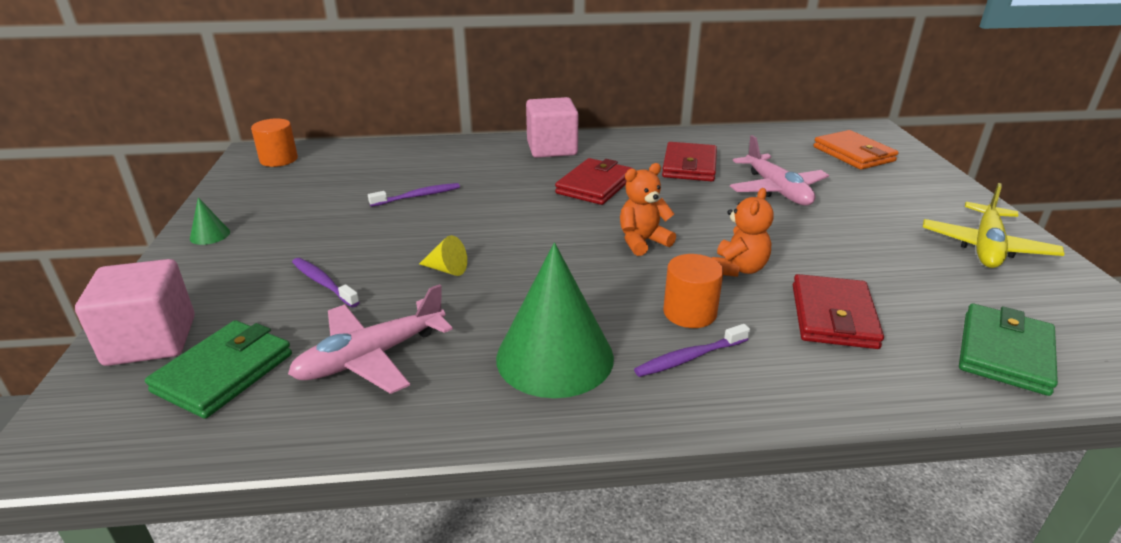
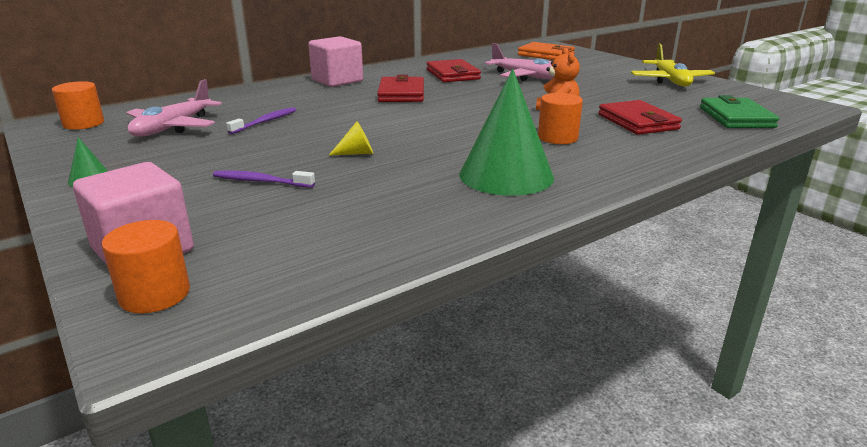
camera: 30 degrees left, 5 degrees down
(102, 399) = (155, 294): none -> orange cylinder
(224, 373) = (255, 248): green wallet -> none
(371, 357) = (372, 208): pink plane -> pink plane (173, 127)
(642, 241) = (478, 113): orange teddy bear -> none
(690, 357) = (588, 156): purple toothbrush -> none

